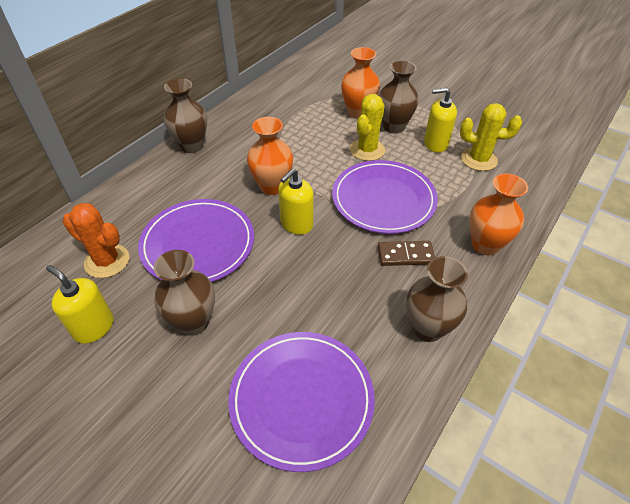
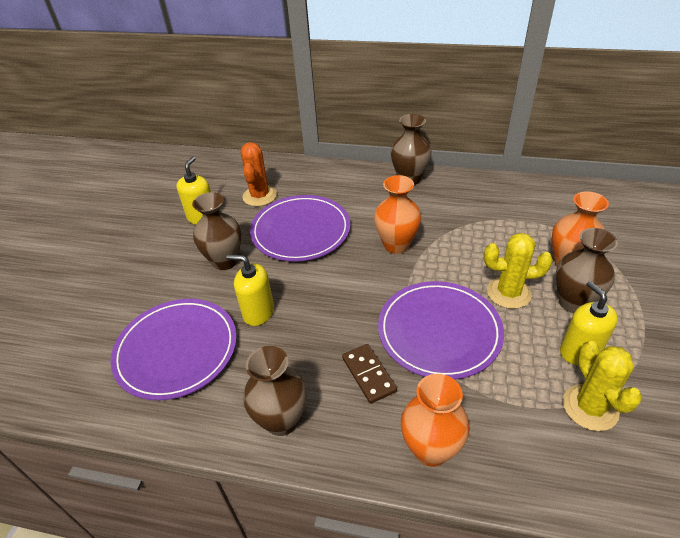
camera: 70 degrees right, 5 degrees down
(296, 224) = (359, 278): yellow soap dispenser -> yellow soap dispenser (258, 312)

